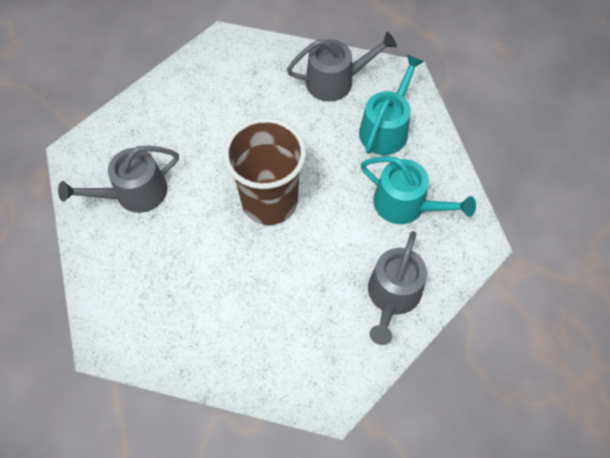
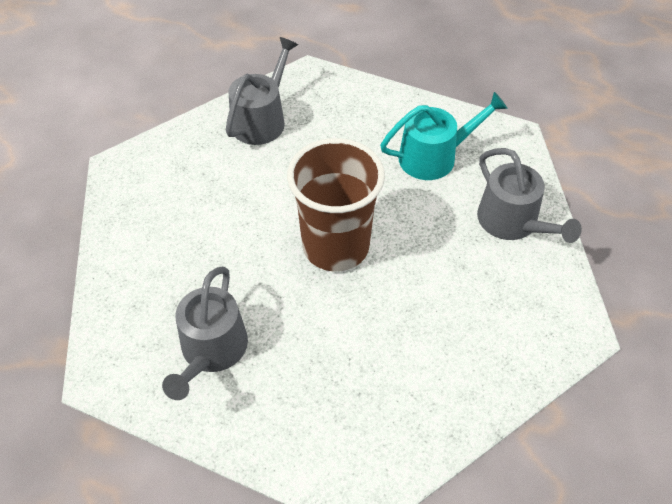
camera: 50 degrees left, 10 degrees down
(386, 128) = (347, 120): turquoise watering can -> none

